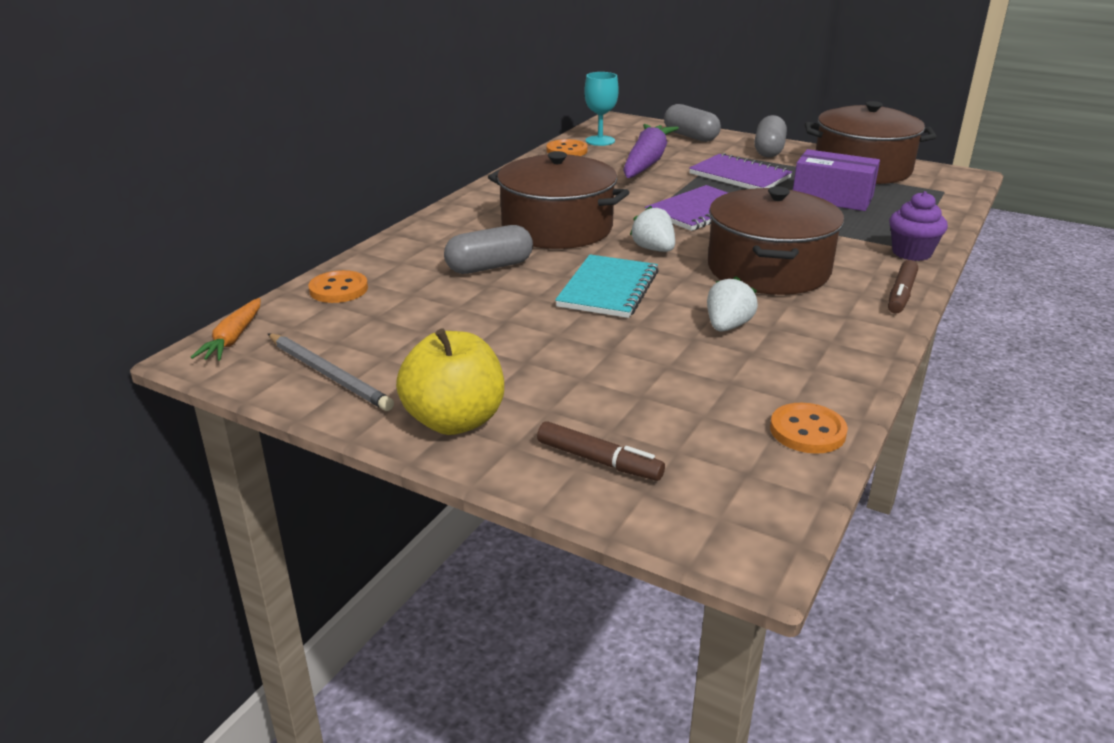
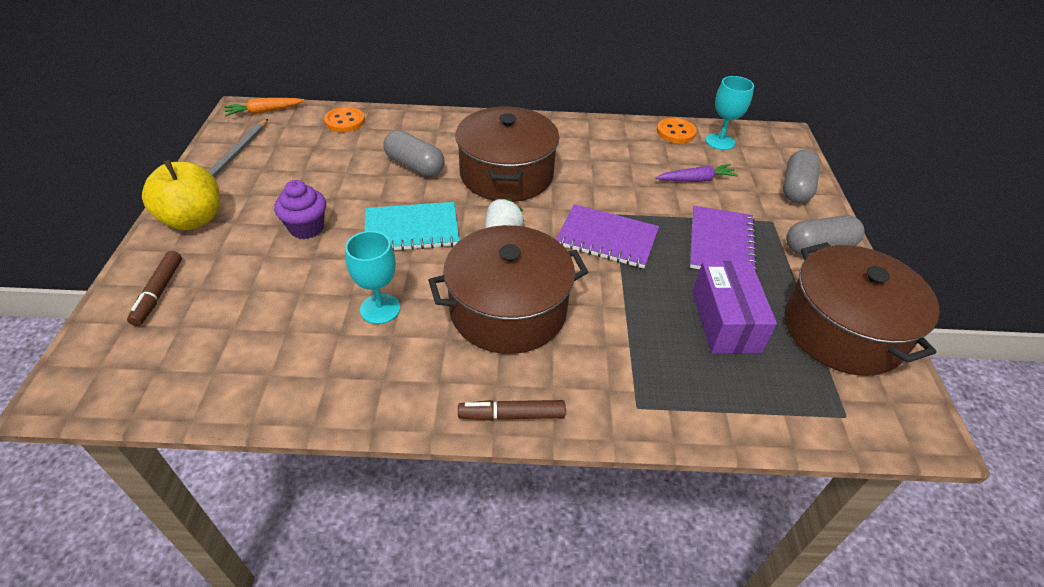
camera: 60 degrees right, 15 degrees up
(646, 162) = (696, 180): purple carrot -> purple carrot, size x0.52
(727, 326) = (380, 309): white strawberry -> turquoise goblet
(807, 431) = (223, 391): orange button -> none
(911, 253) = (624, 409): purple cupcake -> purple cupcake (306, 228)

